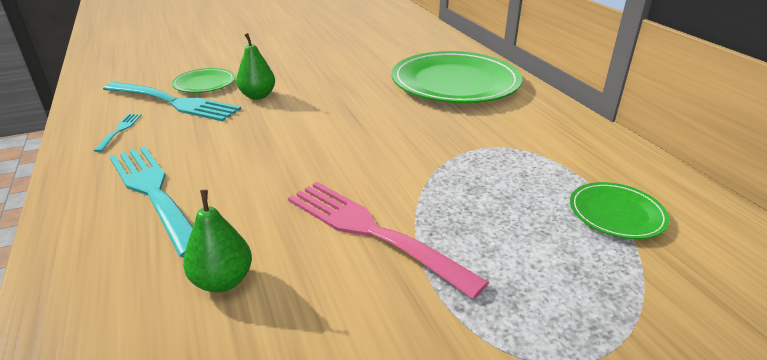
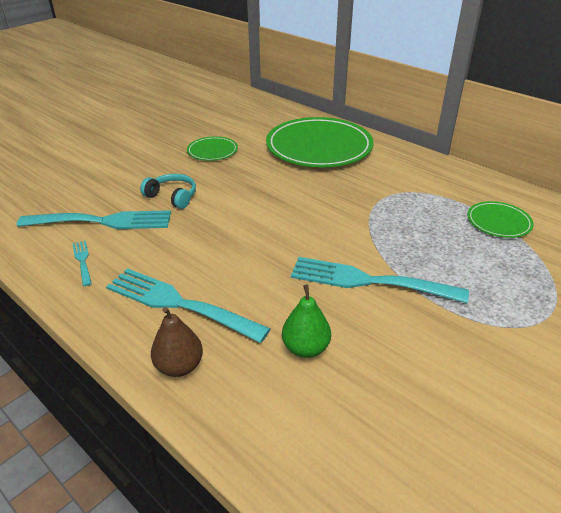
camera: 25 degrees left, 5 degrees up
(84, 252) = (179, 366): none -> brown pear
(204, 83) = (110, 196): green plate -> green plate (212, 151)
(258, 96) = (172, 196): green pear -> turquoise headphones
(372, 231) = (369, 281): pink fork -> turquoise fork

